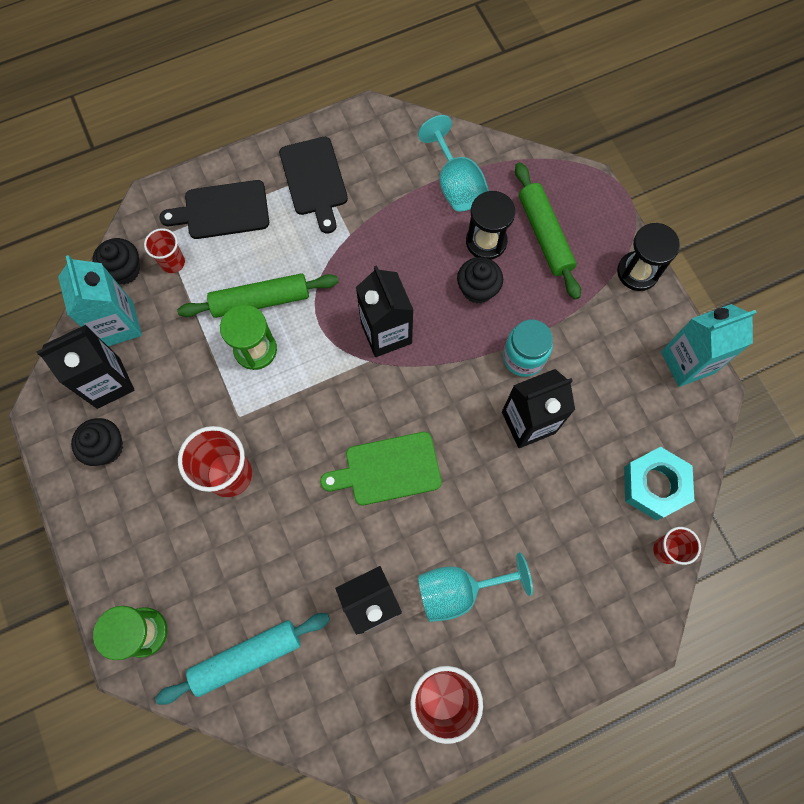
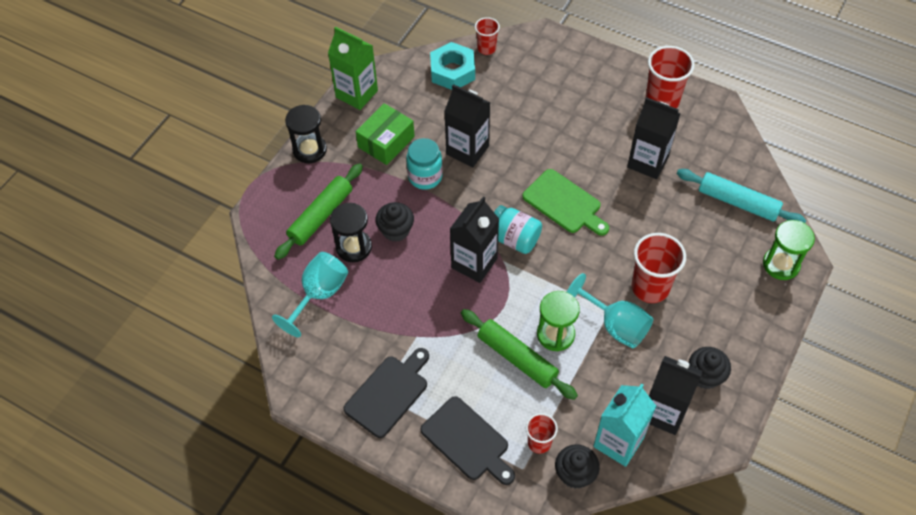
camera: 125 degrees left, 15 degrees down
(384, 389) = (514, 239): none -> turquoise jar
(458, 590) = (600, 126): turquoise goblet -> turquoise goblet (615, 325)
(597, 349) = (386, 142): none -> green box
(687, 362) = (356, 94): turquoise carton -> green carton

